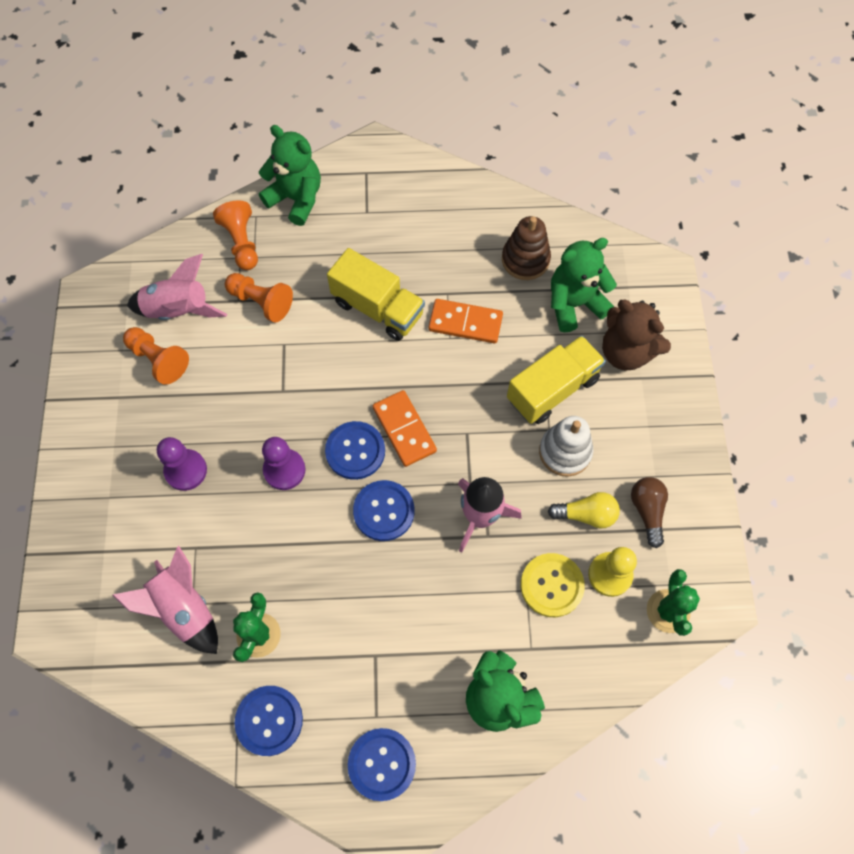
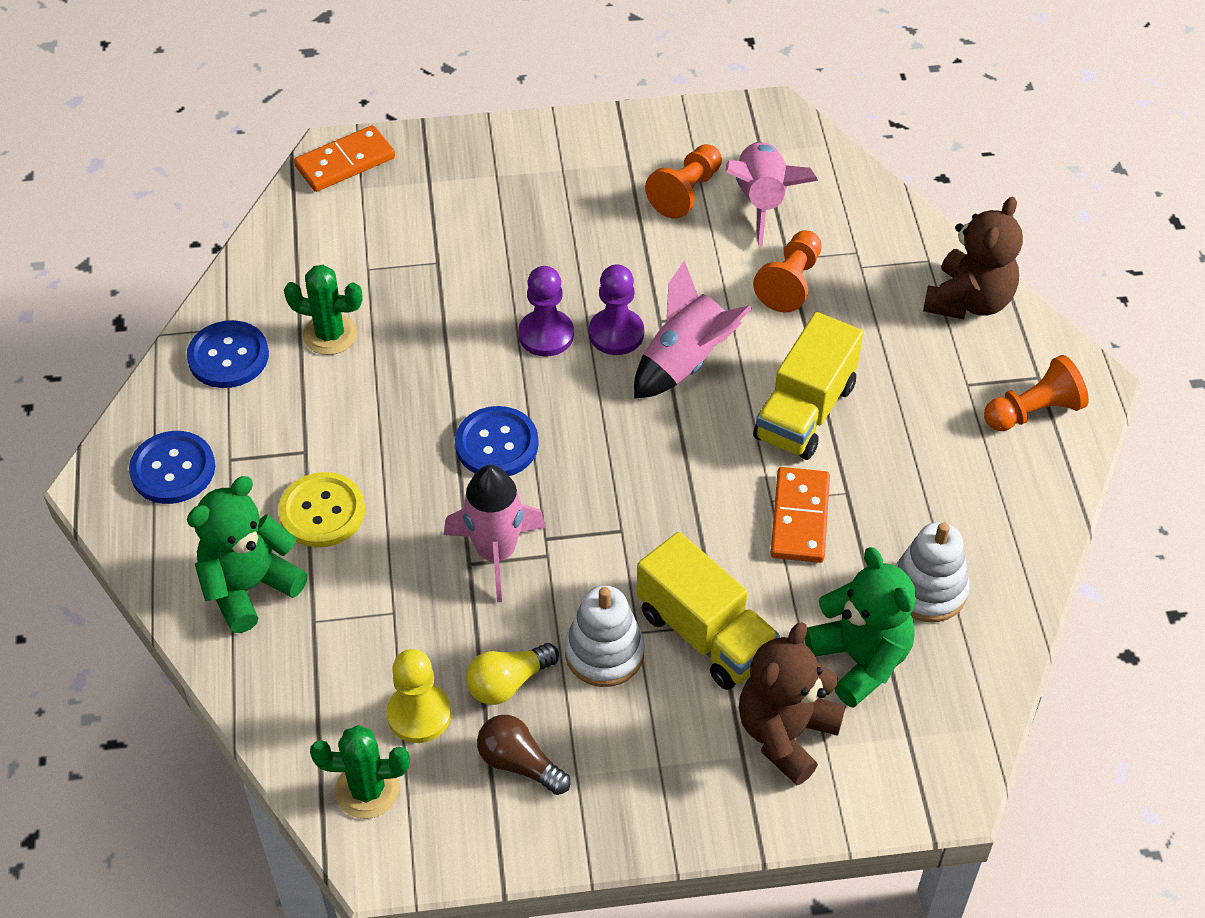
camera: 85 degrees right, 15 degrees down
(184, 609) = (361, 262): pink rocket -> pink rocket (685, 361)
(186, 470) = (536, 239): purple pawn -> purple pawn (616, 333)
(241, 243) = (880, 251): orange pawn -> orange pawn (1033, 411)
(296, 199) = (968, 301): green teddy bear -> brown teddy bear
(355, 451) = (580, 406): blue button -> none
(404, 429) = (618, 457): orange domino -> orange domino (345, 162)
(525, 259) = (928, 590): brown stacking toy -> white stacking toy
(551, 585) = (401, 642): yellow button -> yellow button (322, 512)
(586, 514) = (508, 683): yellow light bulb -> yellow light bulb turned 60 degrees clockwise
(647, 511) = (519, 763): brown light bulb -> brown light bulb turned 135 degrees counterclockwise

